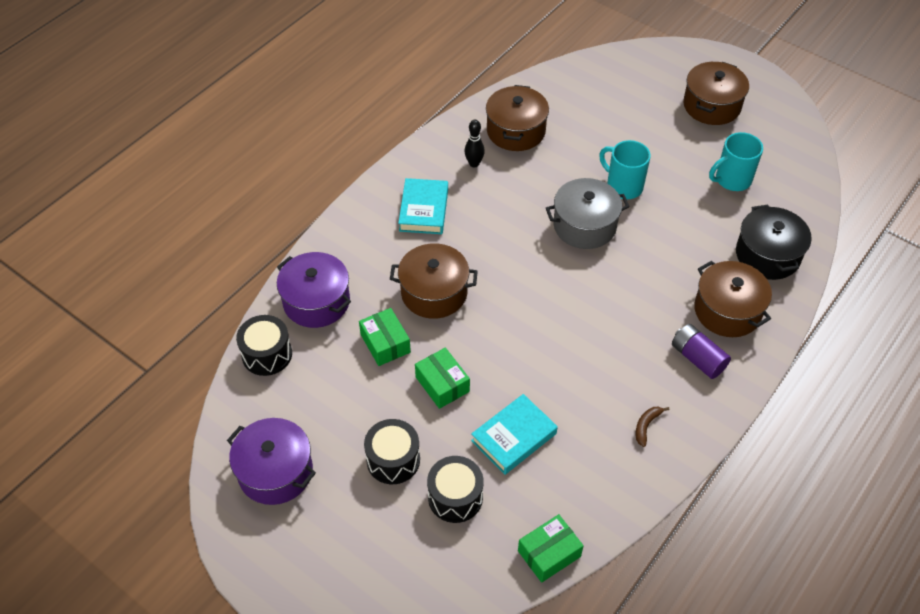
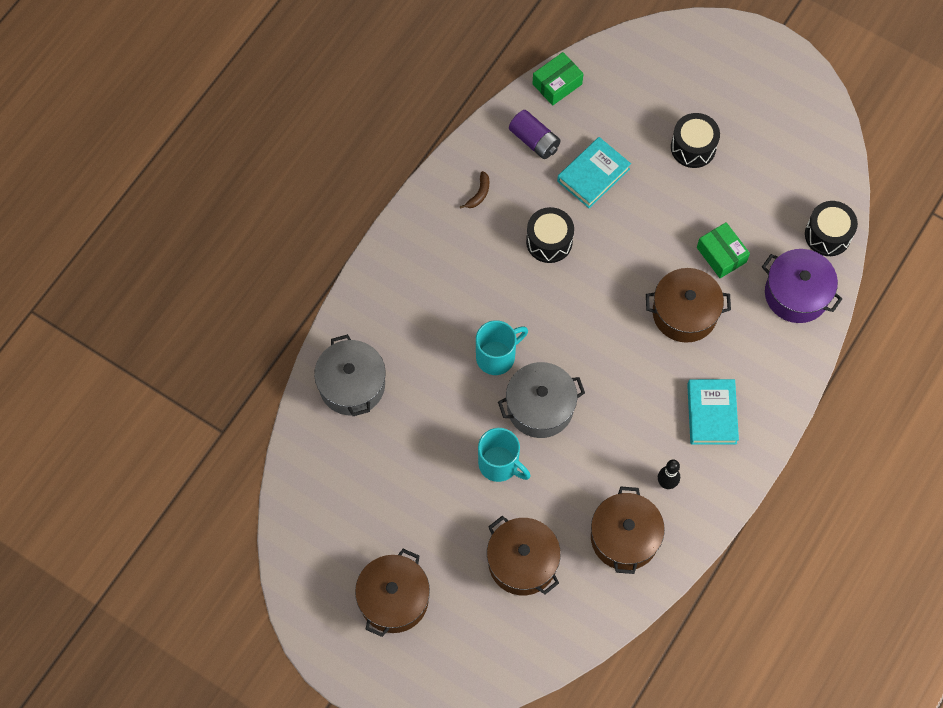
camera: 175 degrees right, 15 degrees up
(275, 472) = (789, 130): purple pot -> none
(442, 384) = (662, 218): green box -> none
(455, 497) = (636, 121): black drum -> black drum (549, 241)
(697, 358) = (430, 262): purple battery -> purple battery (534, 140)
(727, 311) = (398, 316): brown pot -> brown pot (522, 562)
(732, 180) = (379, 484): turquoise mug -> turquoise mug (497, 356)
(767, 255) = (352, 385): black pot -> grey pot

